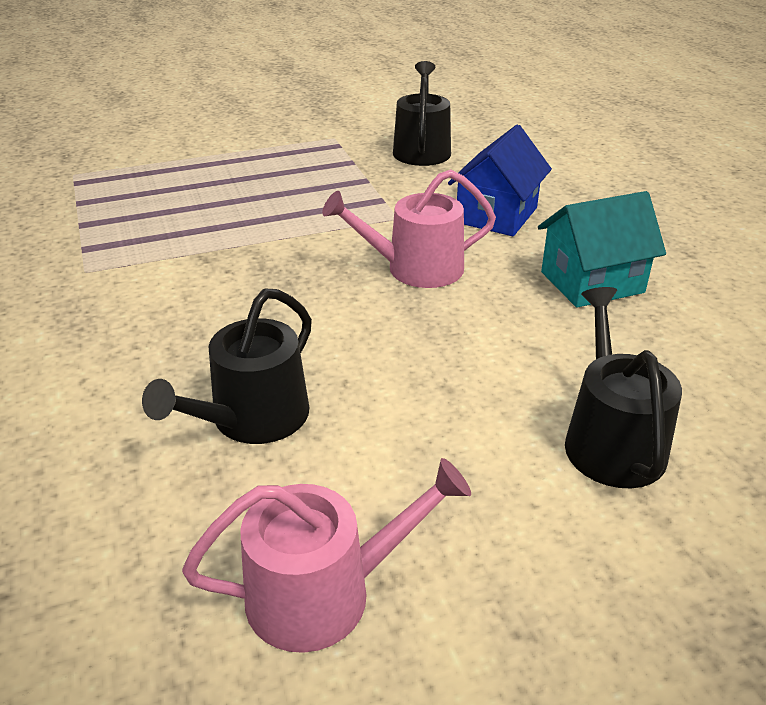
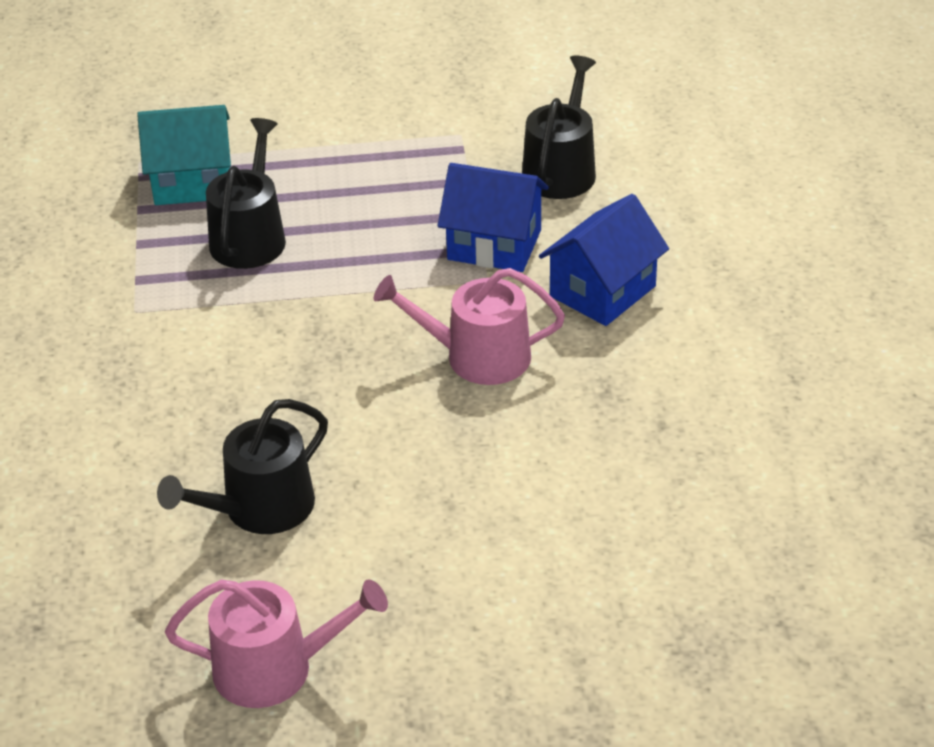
camera: 15 degrees right, 5 degrees up
(392, 196) = (494, 245): none -> blue house
(592, 282) = (659, 402): turquoise house -> turquoise house (192, 182)
(611, 440) = (575, 582): black watering can -> black watering can (250, 237)

